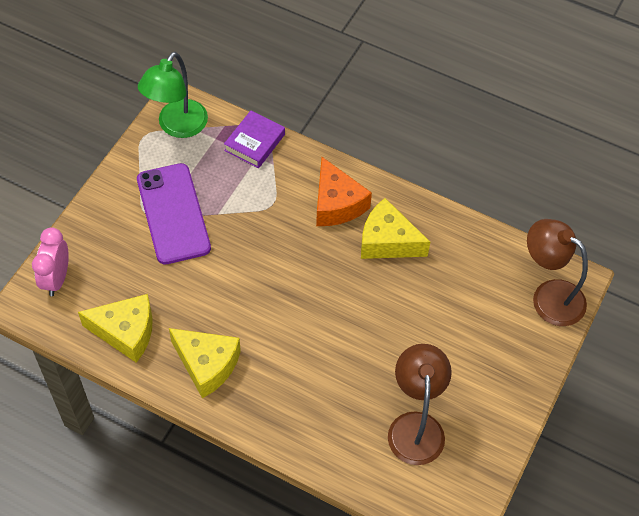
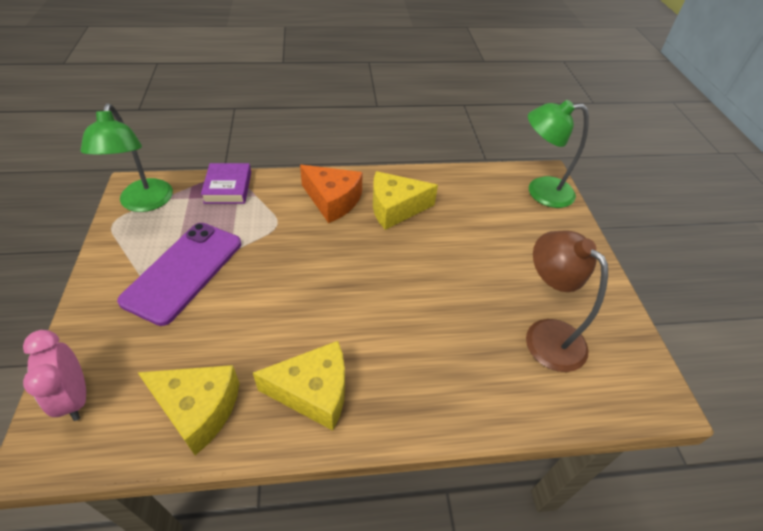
camera: 35 degrees left, 10 degrees down
(126, 332) = (198, 409): yellow cheese -> yellow cheese turned 45 degrees clockwise
(173, 213) = (184, 271): purple phone -> purple phone turned 75 degrees clockwise
(549, 296) = (540, 191): brown lamp -> green lamp

